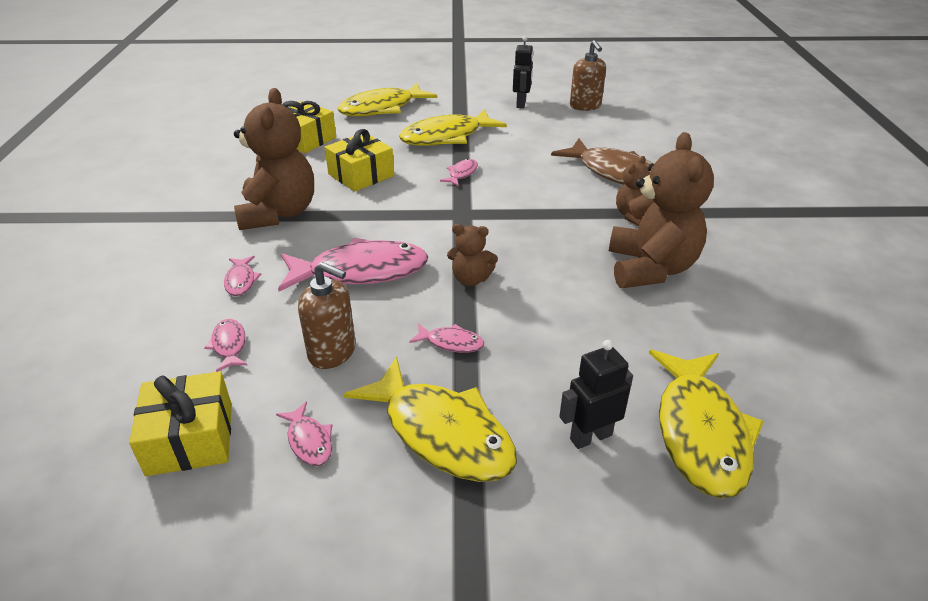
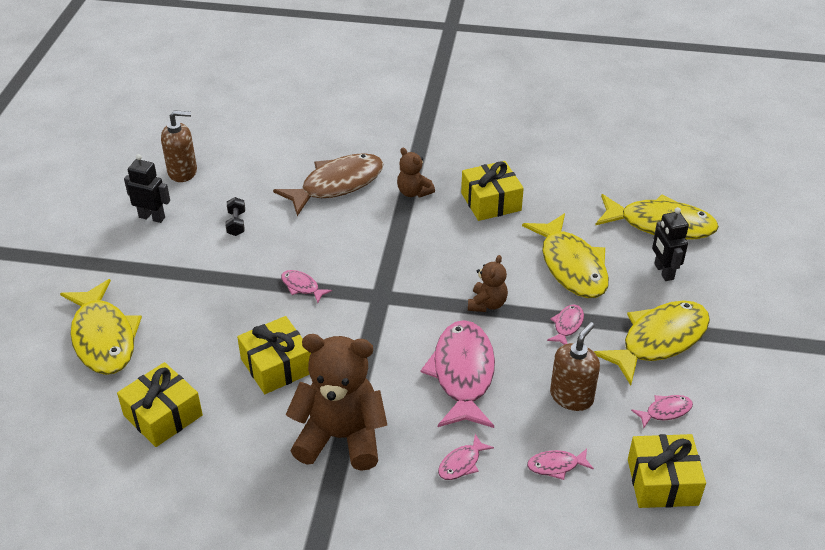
camera: 80 degrees left, 5 degrees up
(241, 281) = (461, 463): pink fish -> pink fish turned 135 degrees clockwise
(446, 137) = (211, 288): yellow fish -> yellow fish (571, 266)
(531, 135) = (236, 223): none -> black dumbbell
(650, 268) = (491, 202): brown teddy bear -> yellow gift

